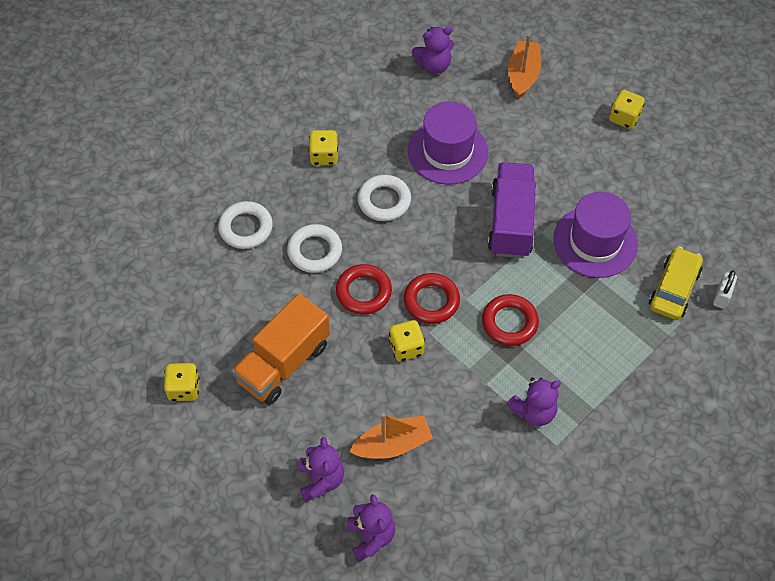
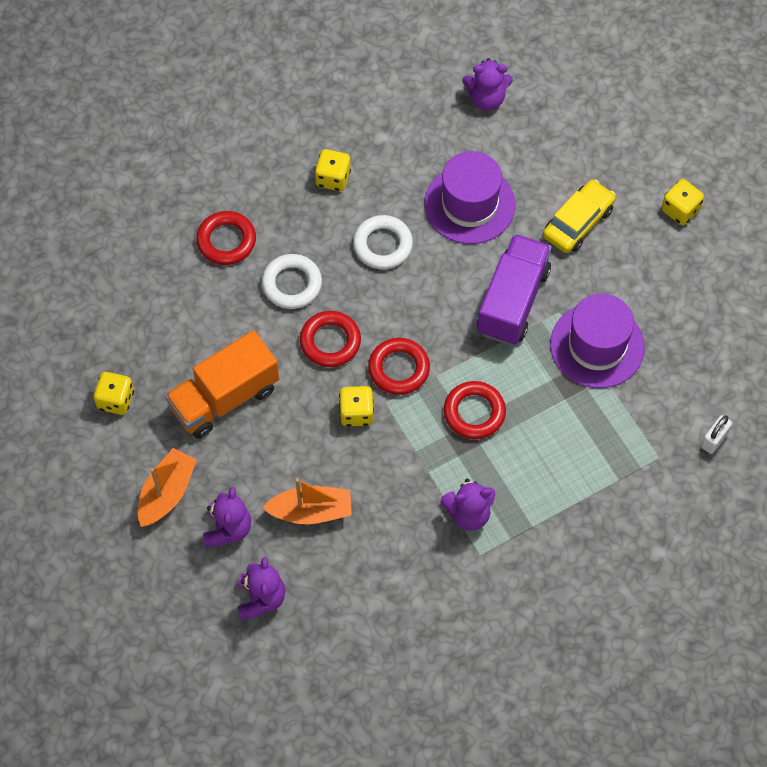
camera: 15 degrees right, 5 degrees up
(246, 228) = (226, 241): white ring -> red ring
(523, 75) = (583, 133): orange boat -> orange boat (167, 493)
(674, 289) = (665, 419): yellow car -> yellow car (578, 222)

